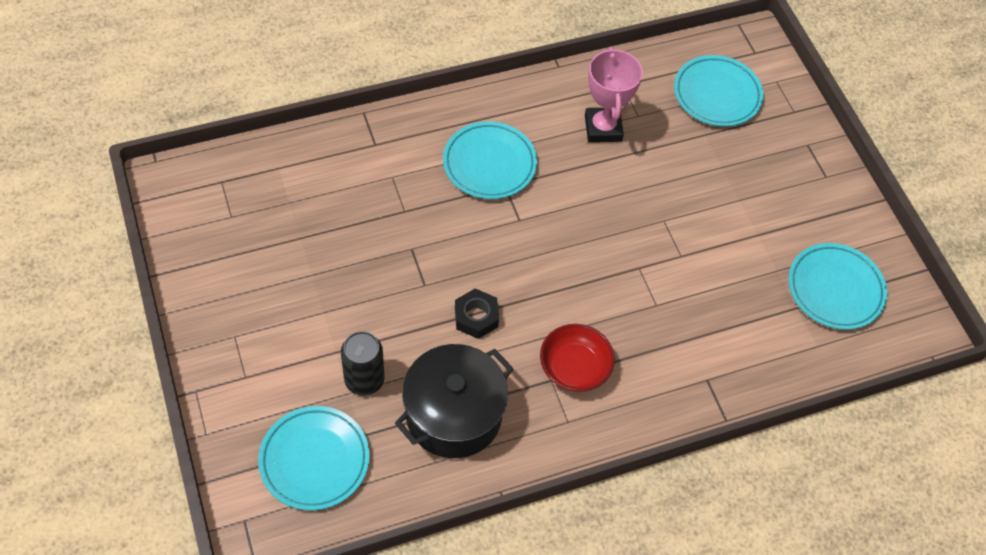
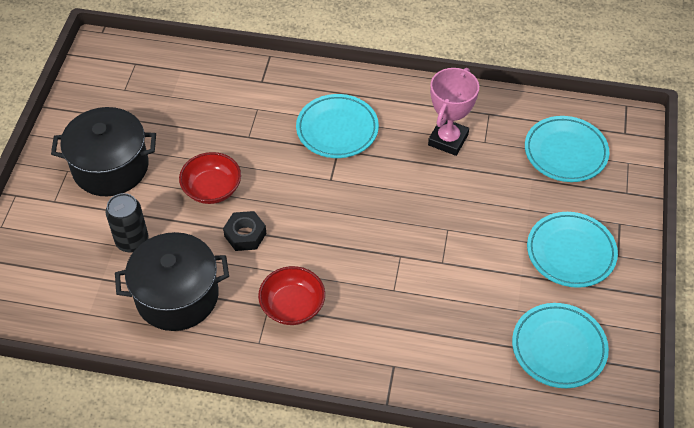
camera: 35 degrees right, 5 degrees down
(281, 310) = (110, 167): none -> black pot
(314, 460) = (57, 279): turquoise plate -> turquoise plate (570, 252)
(407, 284) = (212, 189): none -> red bowl

